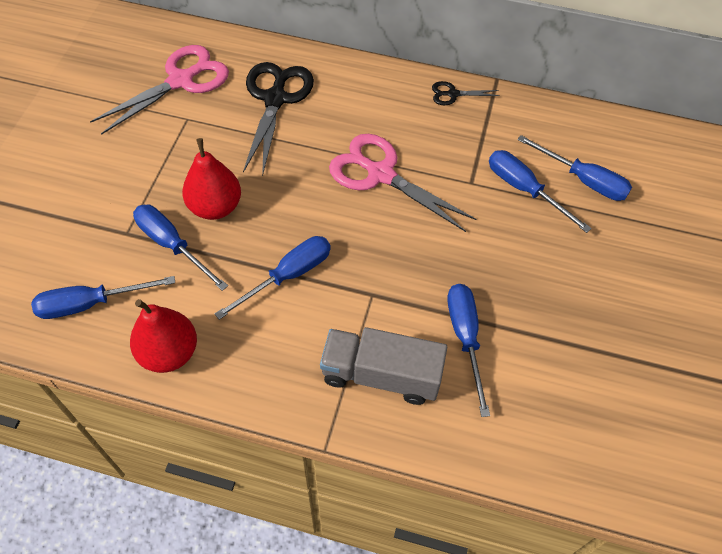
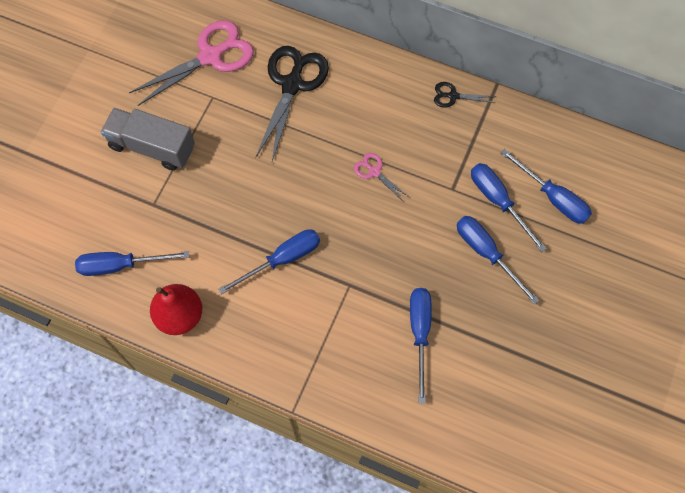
camera: 10 degrees right, 10 degrees up
(172, 245) = (190, 220): blue screwdriver -> blue screwdriver (486, 253)
(215, 207) = (229, 188): red pear -> none
(381, 174) = (374, 172): pink scissors -> pink scissors, size x0.47
(381, 375) = (346, 356): grey truck -> grey truck (152, 147)

